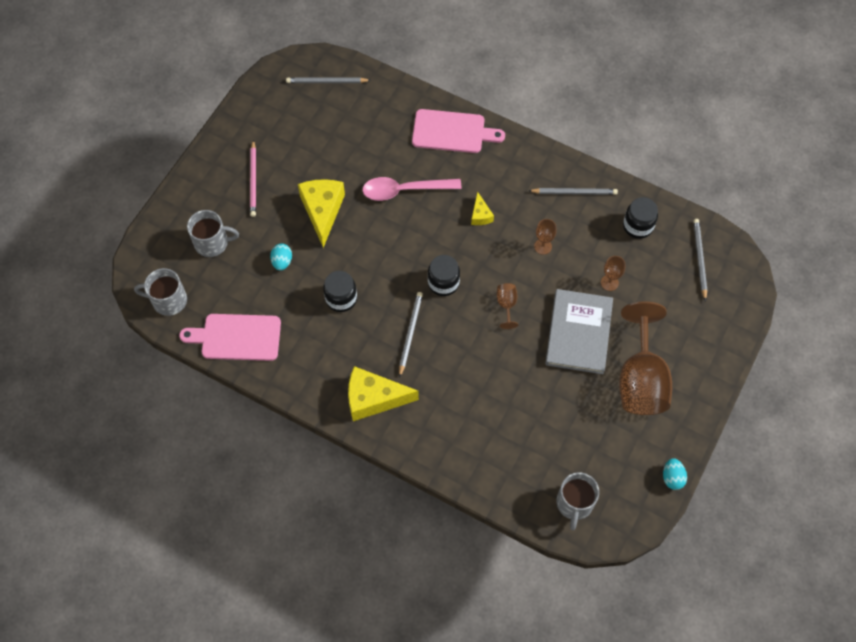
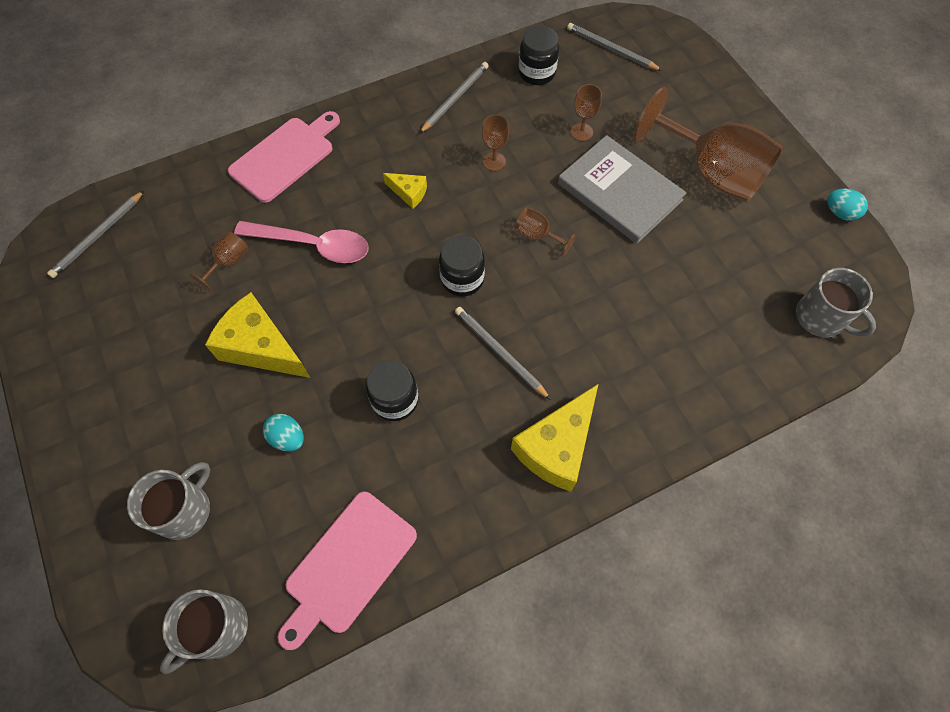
camera: 55 degrees left, 0 degrees up
(253, 180) = (145, 400): pink pencil -> none
(360, 157) = (228, 262): none -> brown goblet
(404, 190) = (313, 245): pink spoon -> pink spoon turned 105 degrees counterclockwise

